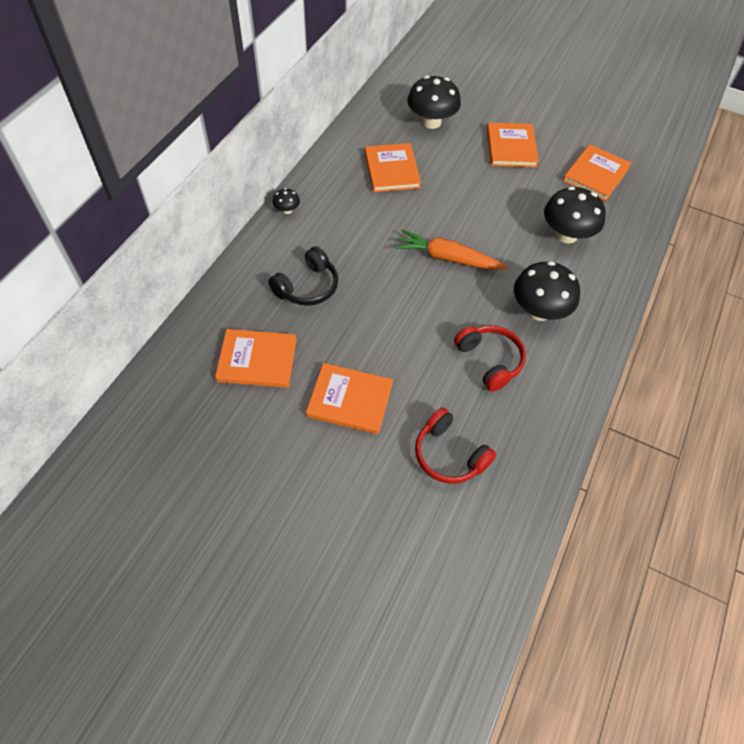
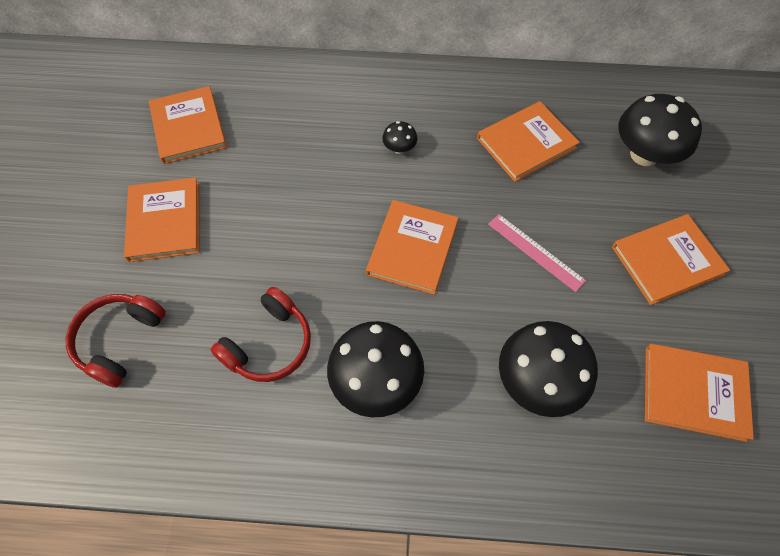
camera: 70 degrees right, 5 degrees up
(287, 210) = (400, 75): black mushroom -> black mushroom (399, 148)
(307, 286) = (301, 131): black headphones -> none
(447, 258) = (412, 248): orange carrot -> orange book
(478, 200) = (535, 252): none -> pink ruler

